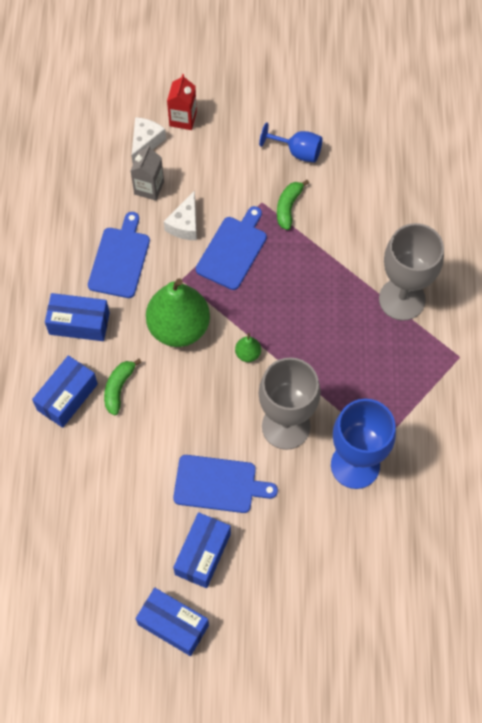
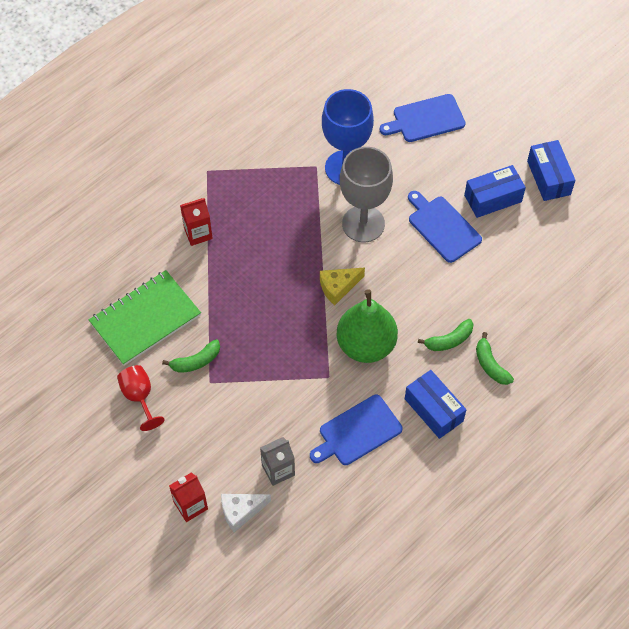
camera: 135 degrees left, 5 degrees down
(67, 397) = (490, 365): blue box -> green banana
(185, 224) = (282, 416): white cheese -> none
(233, 250) = (270, 365): blue cutting board -> blue cutting board (426, 119)
(248, 354) = (338, 287): green pear -> yellow cheese
(297, 152) = (139, 397): blue goblet -> red goblet
(359, 204) = (145, 319): none -> green notebook
(402, 299) = (198, 233): grey goblet -> red carton

